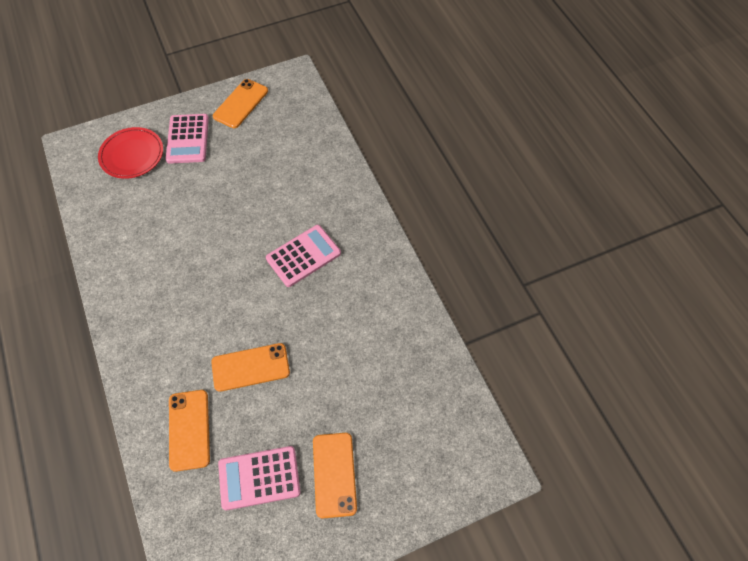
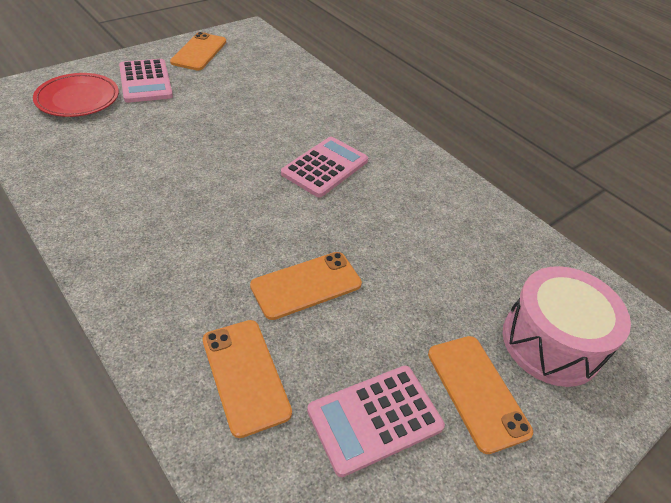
camera: 20 degrees left, 15 degrees down
(406, 449) = (551, 342): none -> pink drum

